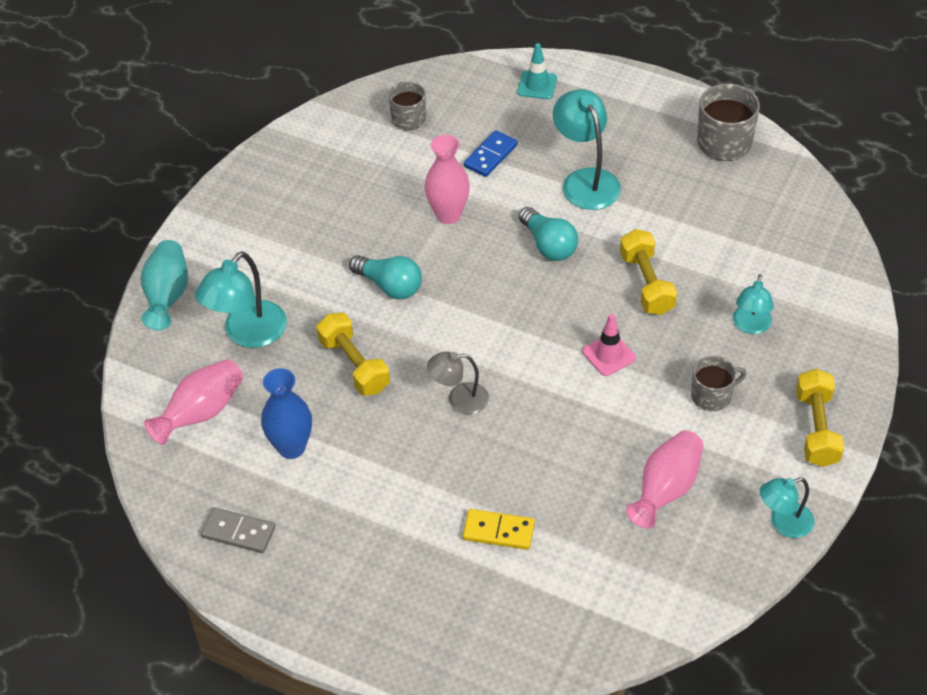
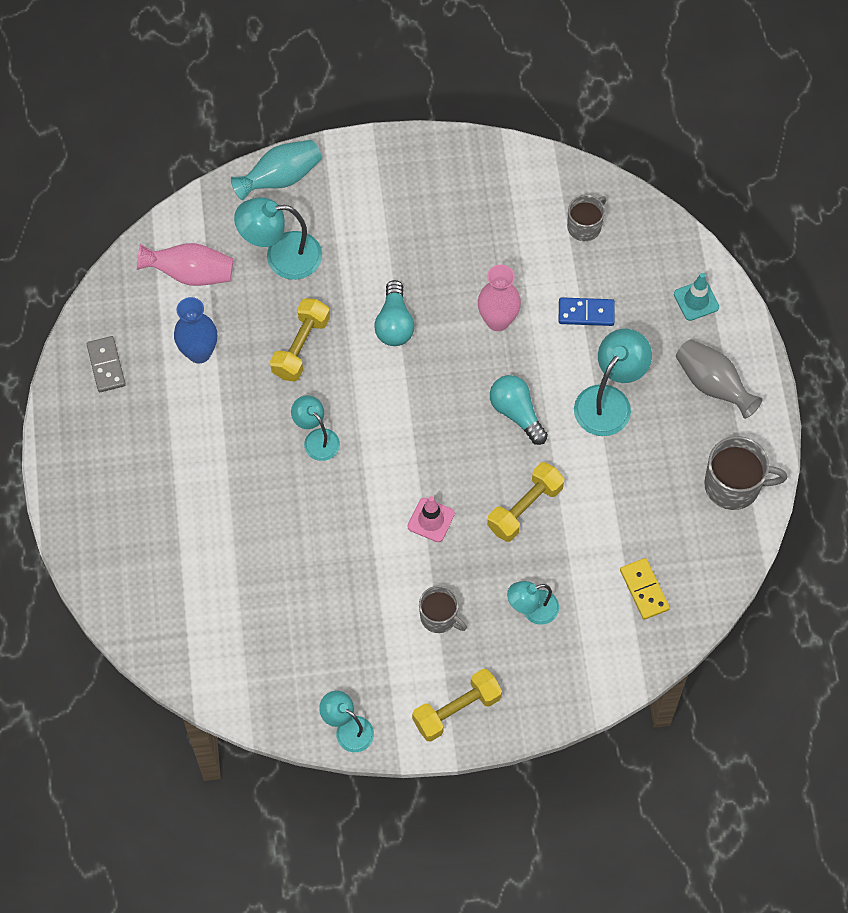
camera: 55 degrees right, 15 degrees up
(459, 399) = (316, 439): grey lamp -> turquoise lamp
(498, 531) = (214, 535): yellow domino -> yellow domino (644, 590)
(548, 245) = (516, 413): turquoise light bulb -> turquoise light bulb turned 120 degrees clockwise
(623, 111) = (713, 385): none -> grey vase
(666, 489) = (326, 629): pink vase -> none

